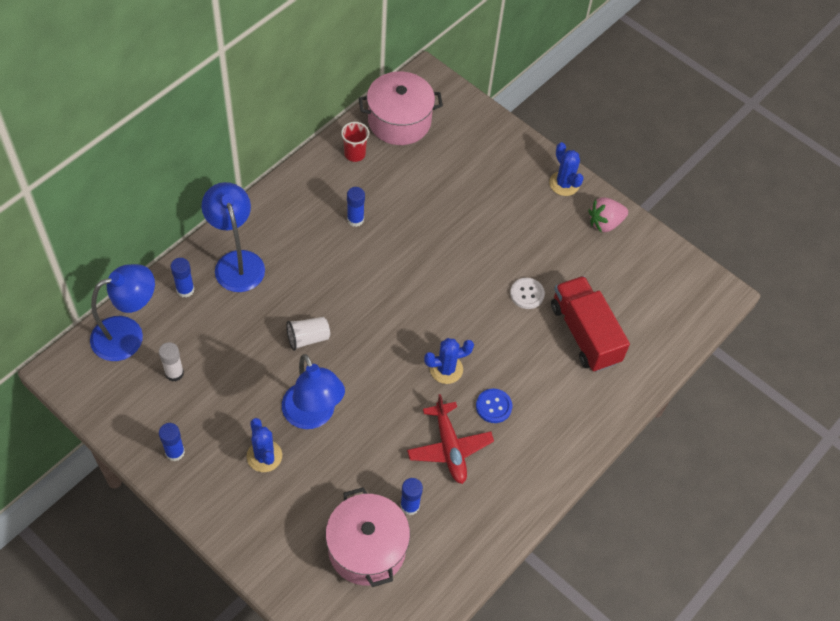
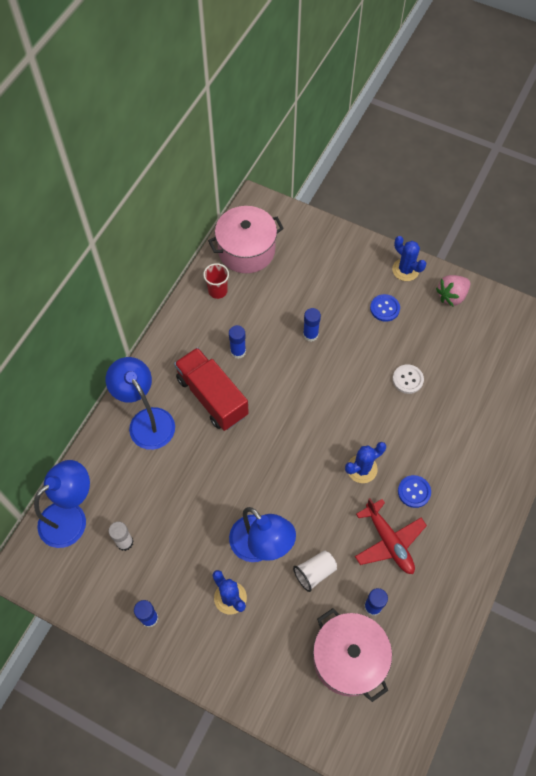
camera: 10 degrees left, 5 degrees up
(185, 290) = (109, 460): blue glue stick -> blue glue stick (310, 335)
(308, 338) = (232, 474): white cup -> white cup (314, 572)
(527, 217) = (384, 308): none -> blue button
(584, 334) = (468, 402): red truck -> red truck (212, 397)

